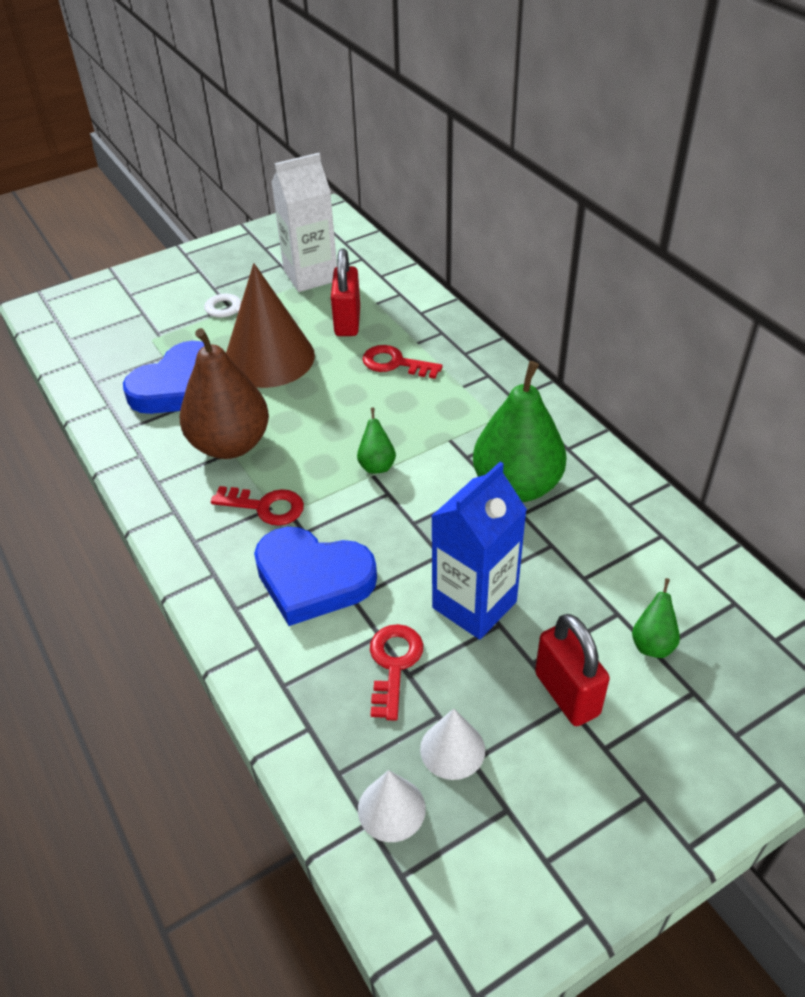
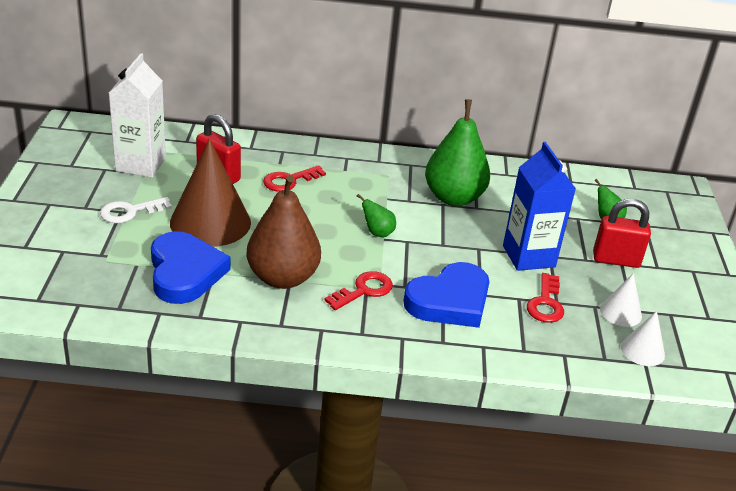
camera: 60 degrees left, 10 degrees down
(394, 664) = (545, 303): red key -> red key turned 120 degrees counterclockwise

